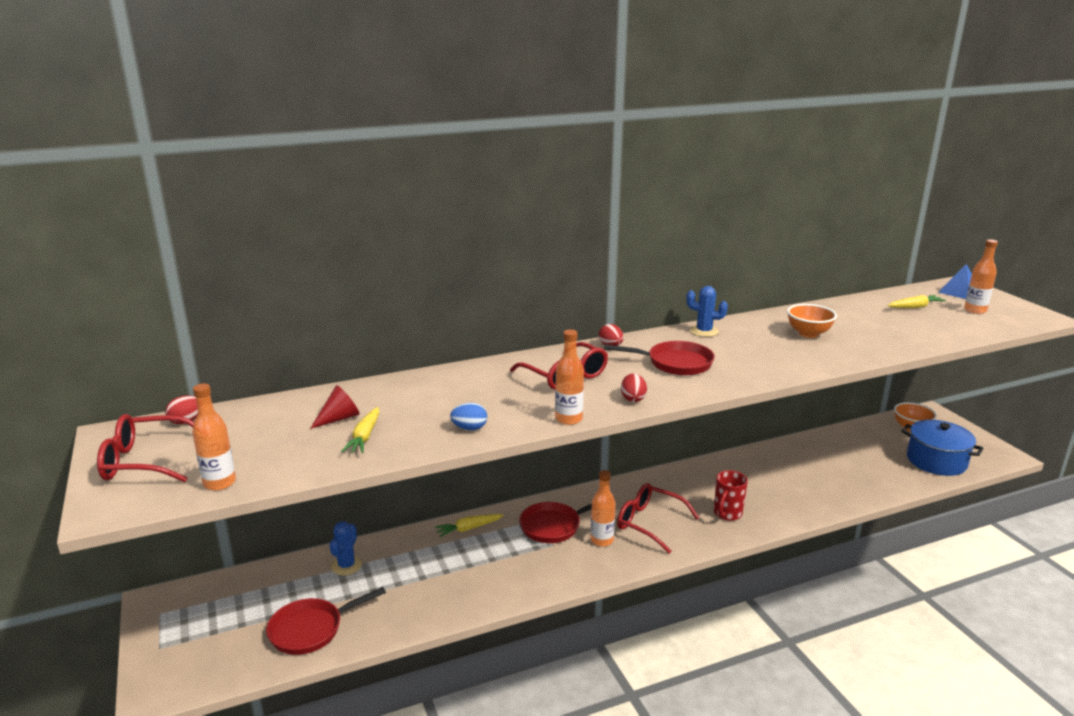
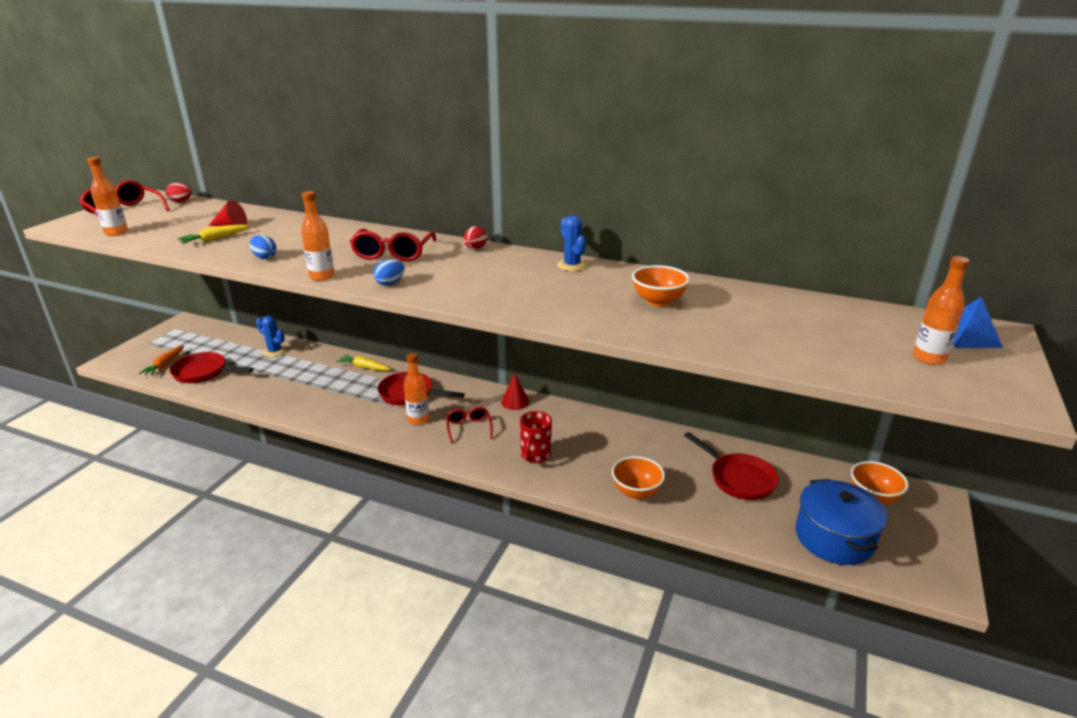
camera: 45 degrees right, 5 degrees up
(242, 652) = (164, 365): none -> orange carrot
(346, 566) = (275, 351): blue cactus -> blue cactus turned 60 degrees clockwise
(633, 399) = (390, 283): red egg -> blue egg
(640, 485) = (515, 402): none -> red cone
(649, 523) = (469, 428): red glasses -> red glasses, size x0.62
(675, 363) = (483, 276): red pan -> red pan (739, 479)
(727, 514) = (535, 456): red mug -> red mug turned 60 degrees counterclockwise
(819, 498) = (636, 492): none -> orange bowl
(915, 307) = (853, 327): yellow carrot -> none

